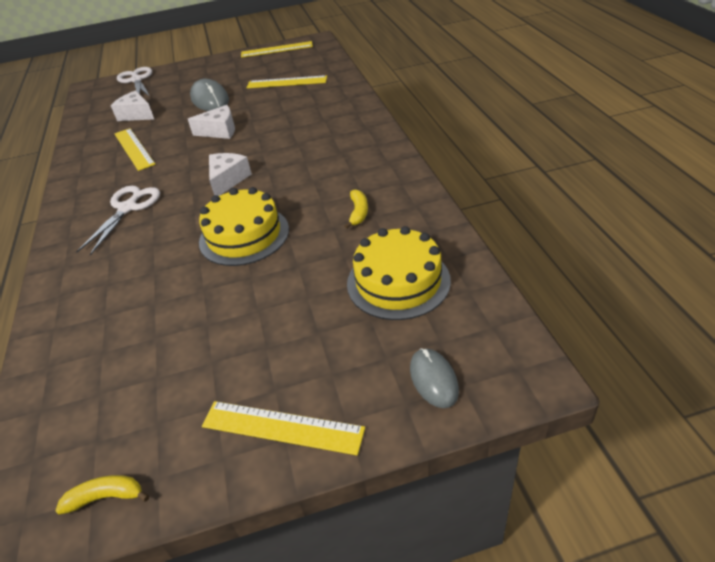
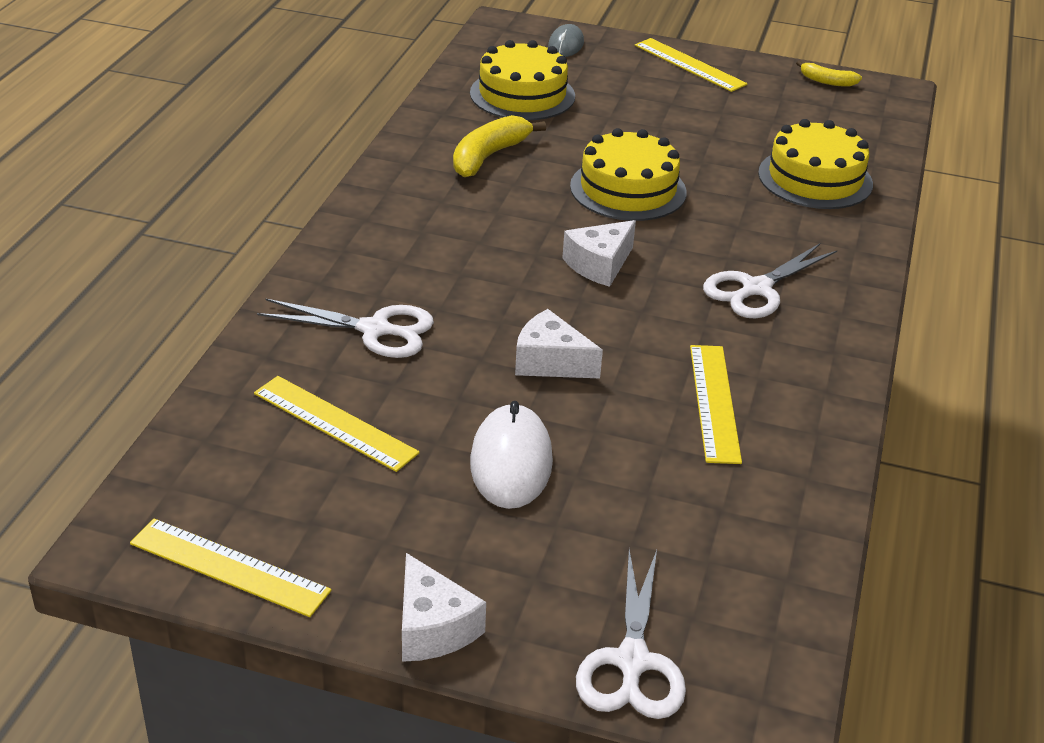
camera: 155 degrees left, 5 degrees down
(101, 319) = (815, 178): none -> yellow cake
(136, 115) = (679, 502): white cheese -> white cheese (432, 627)
(210, 99) = (511, 461): grey mouse -> white mouse
(308, 109) = (375, 330): none -> white scissors
(358, 213) = (488, 156): yellow banana -> yellow banana, size x1.72

